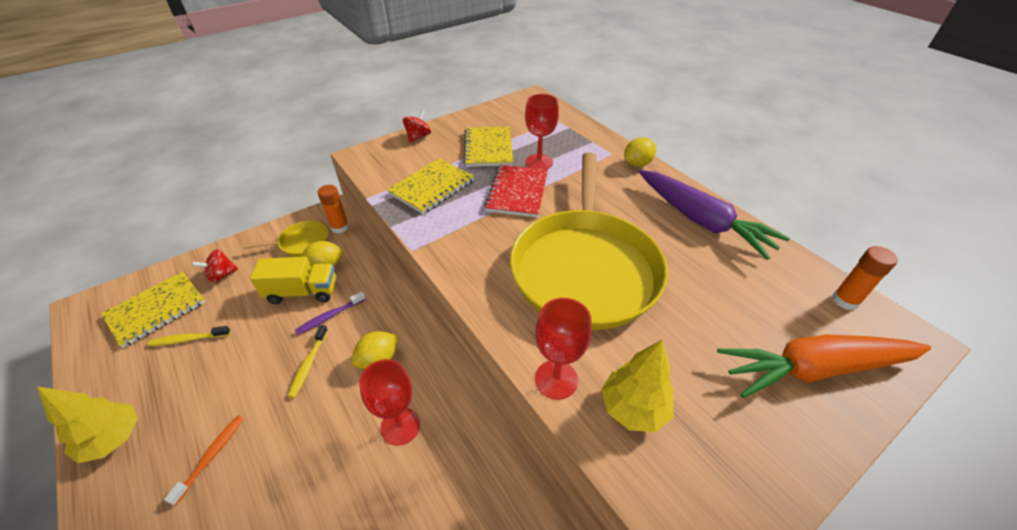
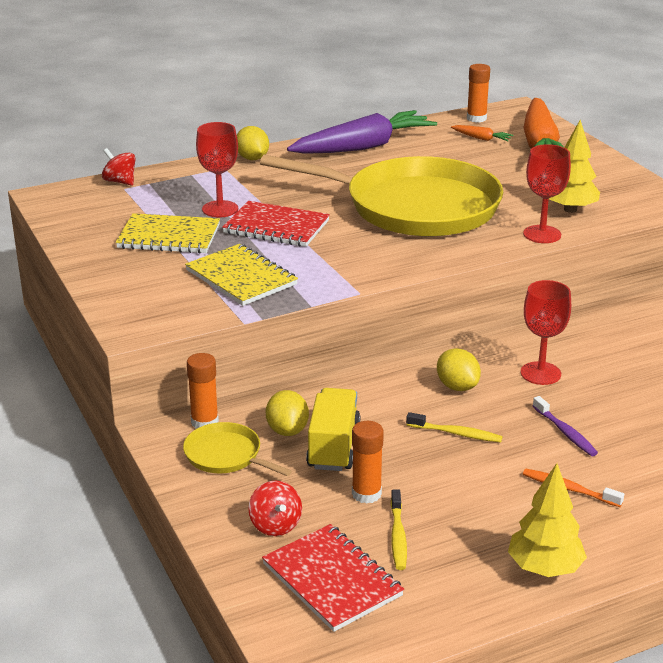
camera: 80 degrees left, 15 degrees down
(156, 310) = (332, 580): yellow notebook -> red notebook
(242, 316) = (366, 494): none -> orange glue stick
(301, 242) = (226, 455): yellow pan -> yellow pan turned 45 degrees counterclockwise
(330, 316) = (384, 422): purple toothbrush -> purple toothbrush (565, 432)
(418, 137) = (106, 284): red spinning top -> red spinning top (120, 181)
(789, 309) = (481, 138): none -> orange carrot

